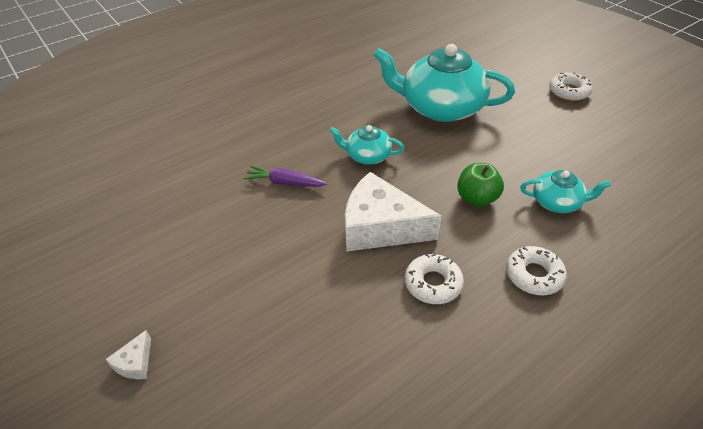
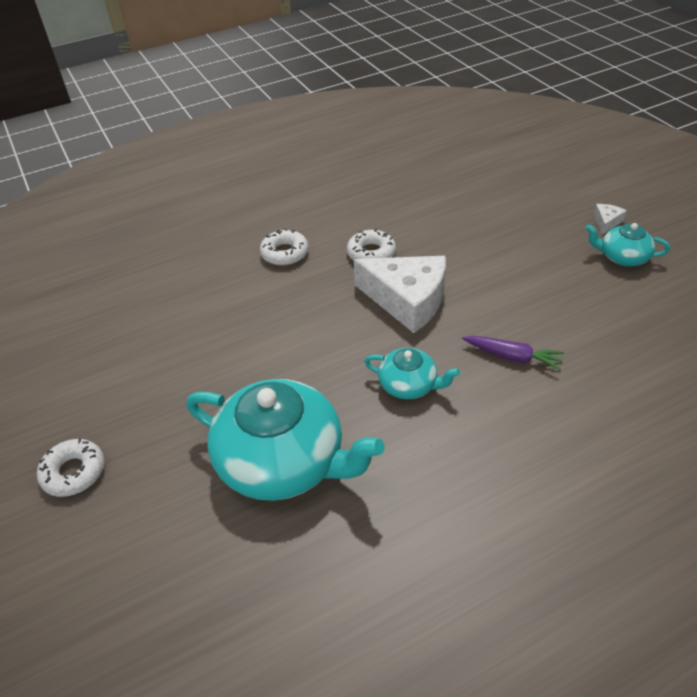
camera: 170 degrees left, 0 degrees up
(477, 198) = (299, 320): green apple -> none
(557, 202) = (220, 309): turquoise teapot -> turquoise teapot (622, 257)

